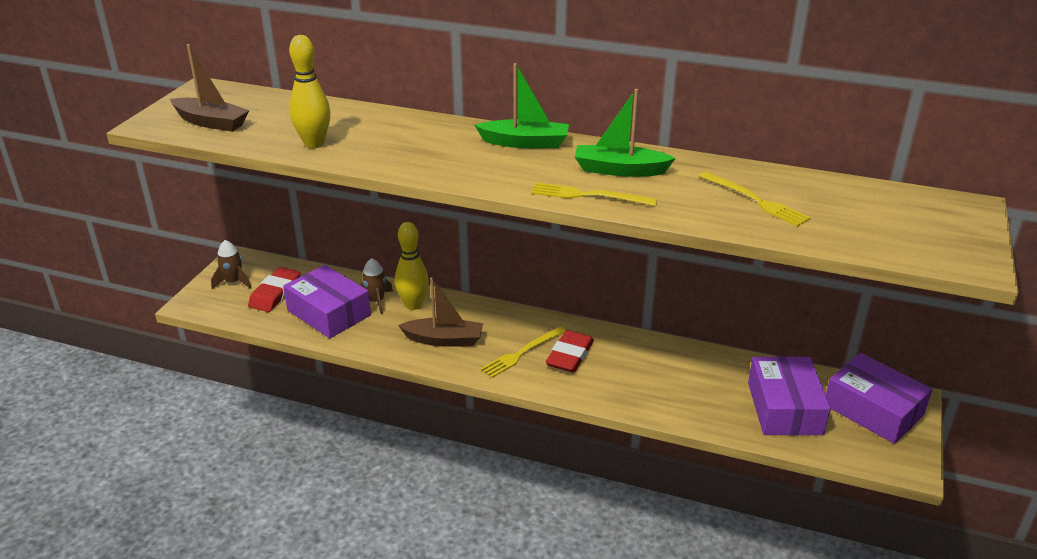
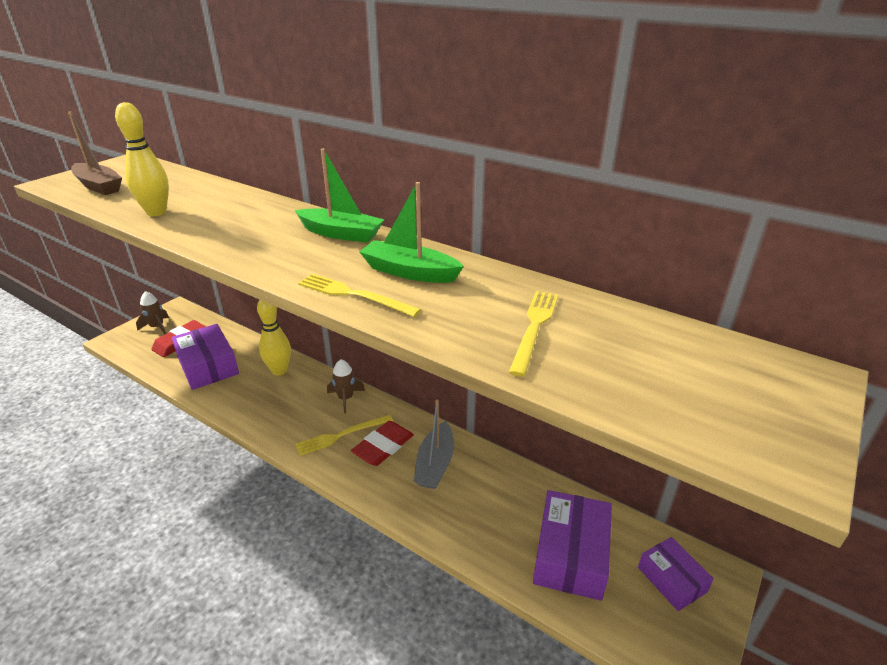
camera: 15 degrees right, 0 degrees up
(376, 301) = (252, 362): brown rocket -> brown rocket (346, 398)
(444, 340) = (283, 409): brown boat -> none
(628, 361) = (435, 464): none -> grey boat
(756, 200) = (534, 327): yellow fork -> yellow fork turned 135 degrees counterclockwise
(873, 410) = (671, 579): purple box -> purple box, size x0.60

